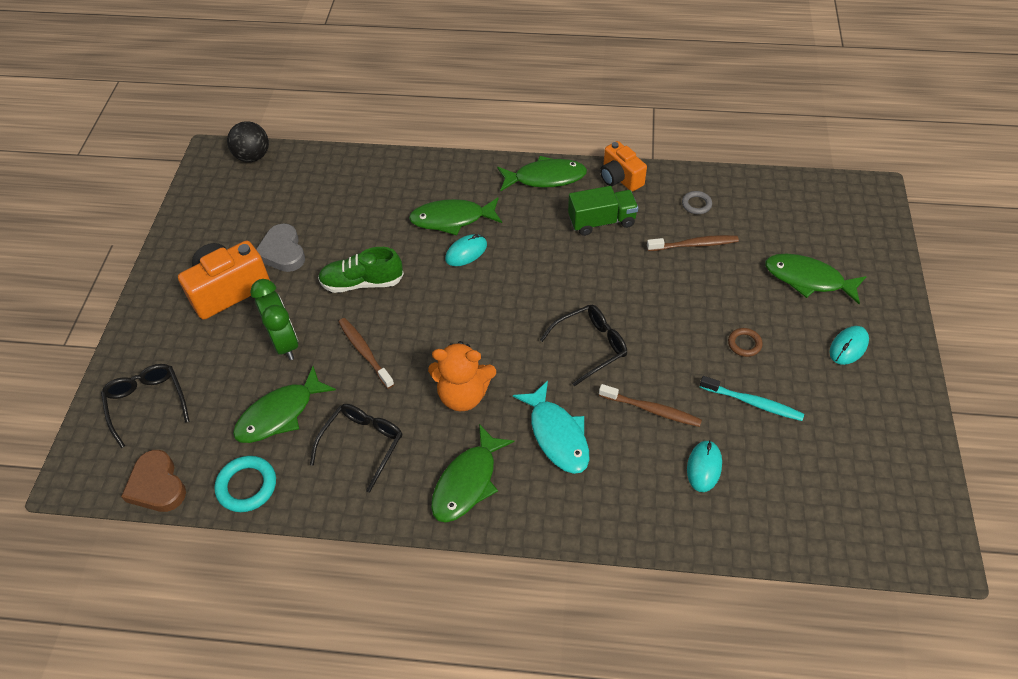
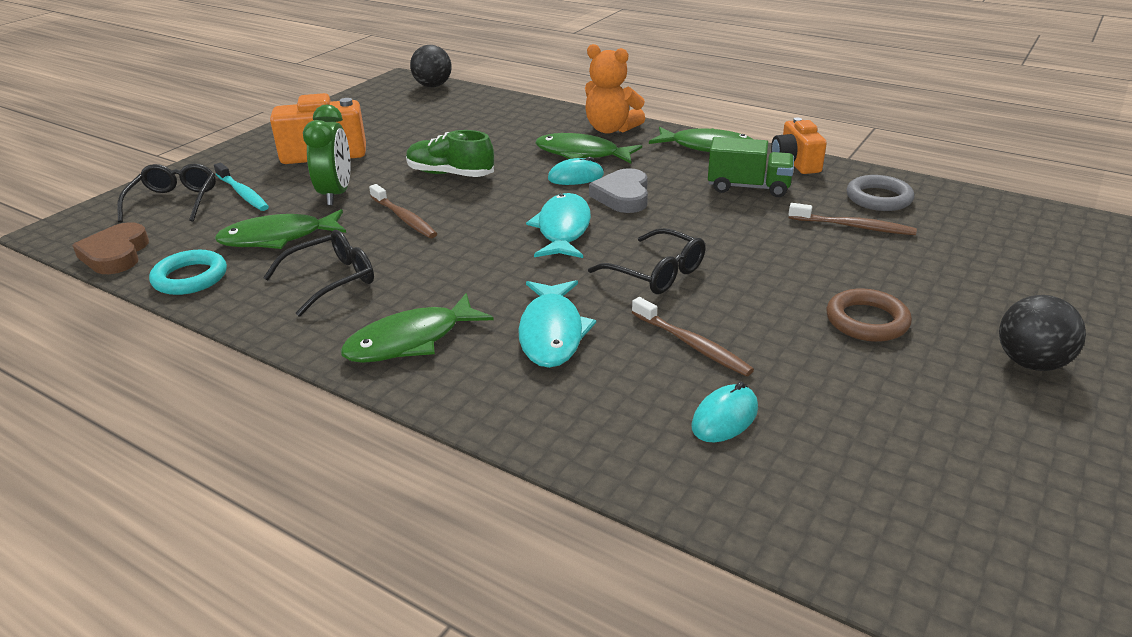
camera: 25 degrees right, 20 degrees down
(282, 252) = (397, 141): grey heart -> grey heart (623, 196)
(364, 352) = (404, 218): brown toothbrush -> brown toothbrush turned 150 degrees clockwise
(463, 395) = (474, 272): orange teddy bear -> orange teddy bear (610, 129)
(496, 321) = (563, 229): none -> turquoise fish
(591, 346) = (657, 273): black glasses -> black glasses turned 45 degrees clockwise
(696, 204) = (878, 198): grey ring -> grey ring, size x1.64
(744, 344) = (867, 321): brown ring -> brown ring, size x1.64
(753, 402) = (843, 377): turquoise toothbrush -> turquoise toothbrush (243, 193)
(808, 279) = (1001, 288): green fish -> none
(848, 347) = (1030, 363): turquoise mouse -> black ball

